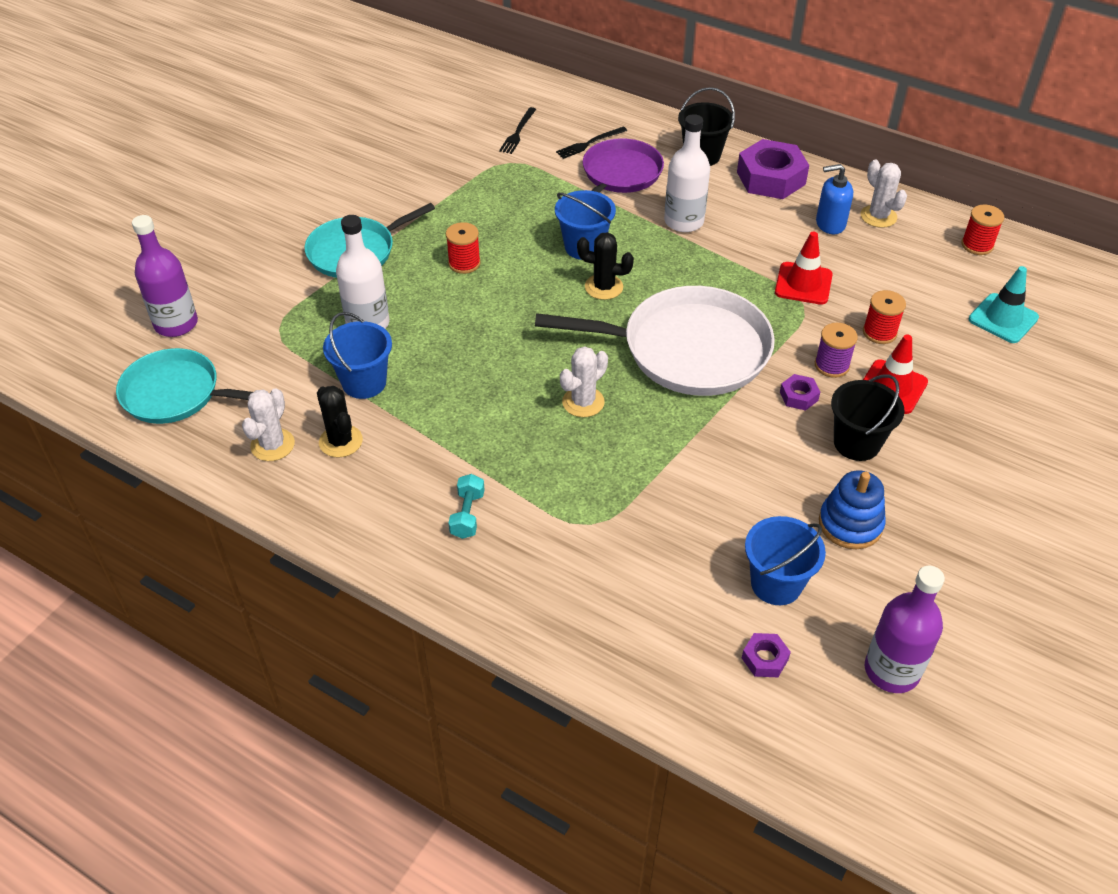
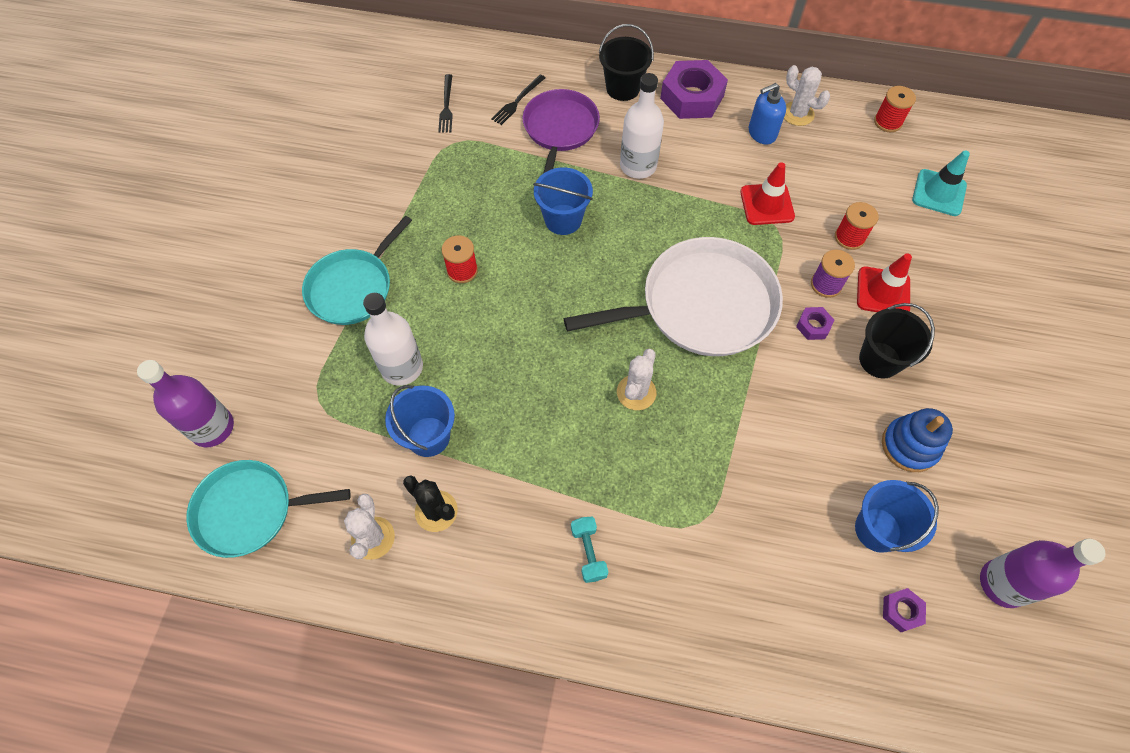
camera: 20 degrees left, 15 degrees up
(604, 287) = (599, 259): black cactus -> none

